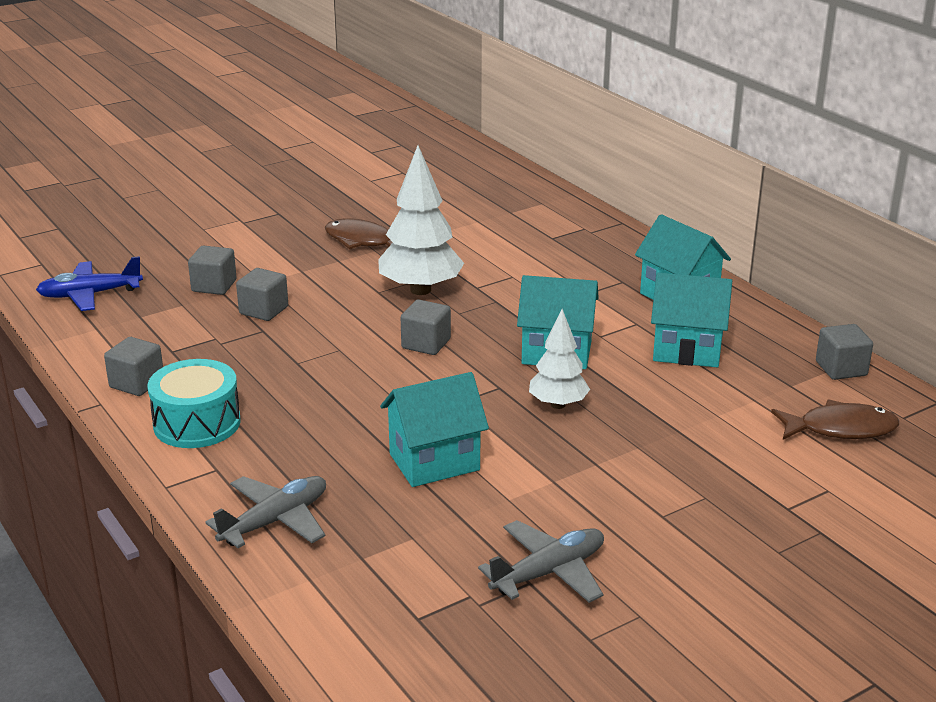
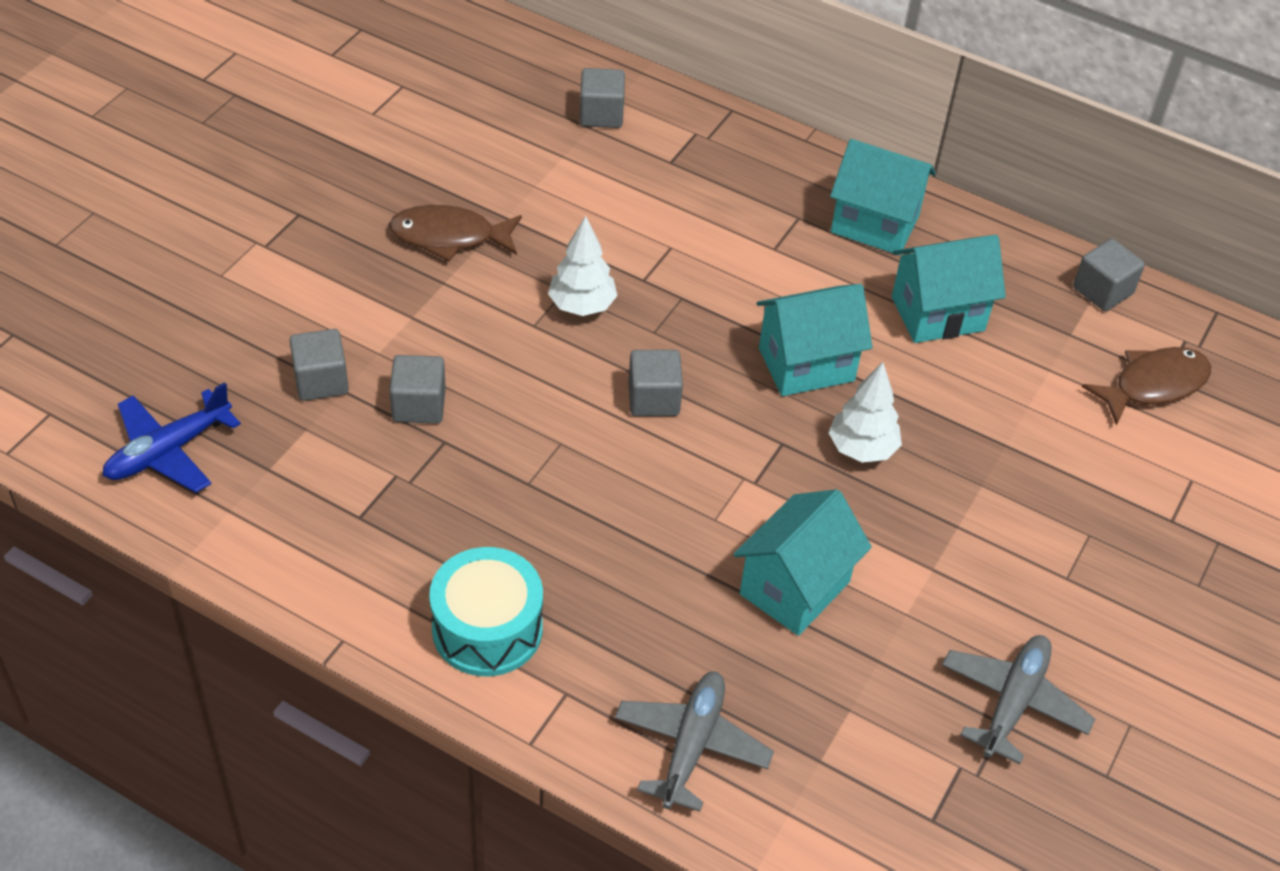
camera: 30 degrees left, 20 degrees up
(137, 383) = (361, 589): grey cube -> grey cube (601, 114)
(421, 290) = (582, 306): white tree -> white tree, size x0.62

